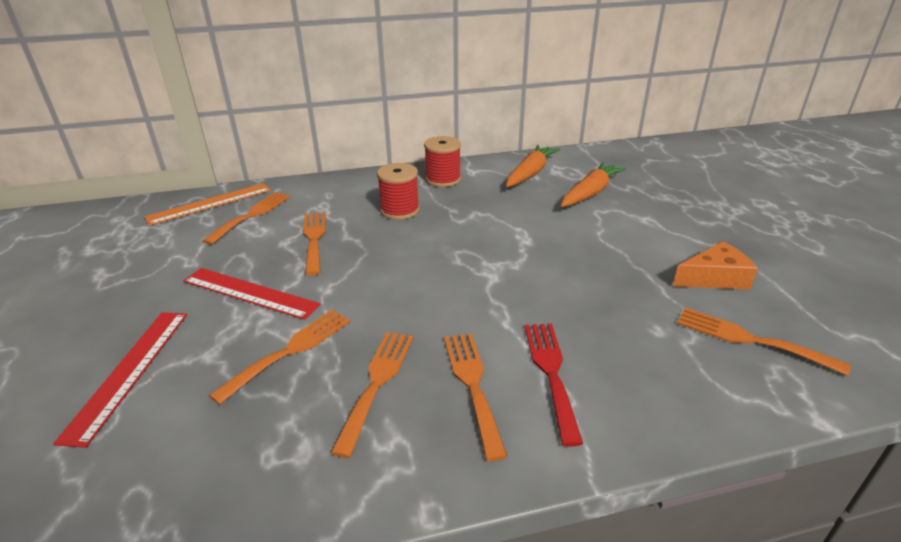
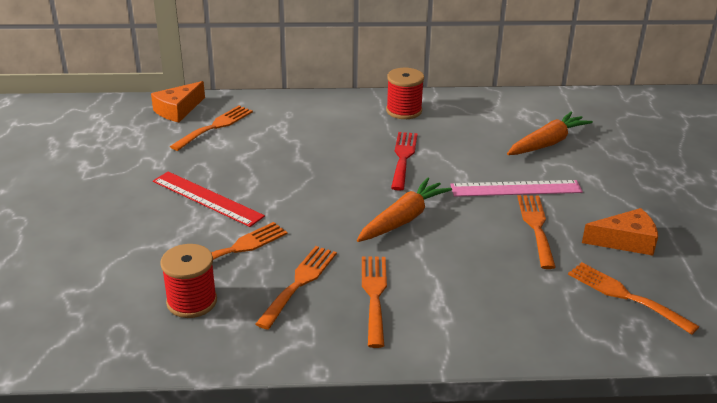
camera: 10 degrees right, 0 degrees up
(129, 371) = (111, 247): red ruler -> none
(210, 203) = (178, 110): orange ruler -> orange cheese
(314, 239) = (268, 157): orange fork -> orange fork (536, 227)
(400, 210) = (353, 138): red spool -> red spool (192, 301)
(530, 173) = (494, 114): orange carrot -> orange carrot (403, 219)
(551, 372) = (441, 296): red fork -> red fork (403, 157)
(580, 239) = (516, 188): none -> pink ruler

